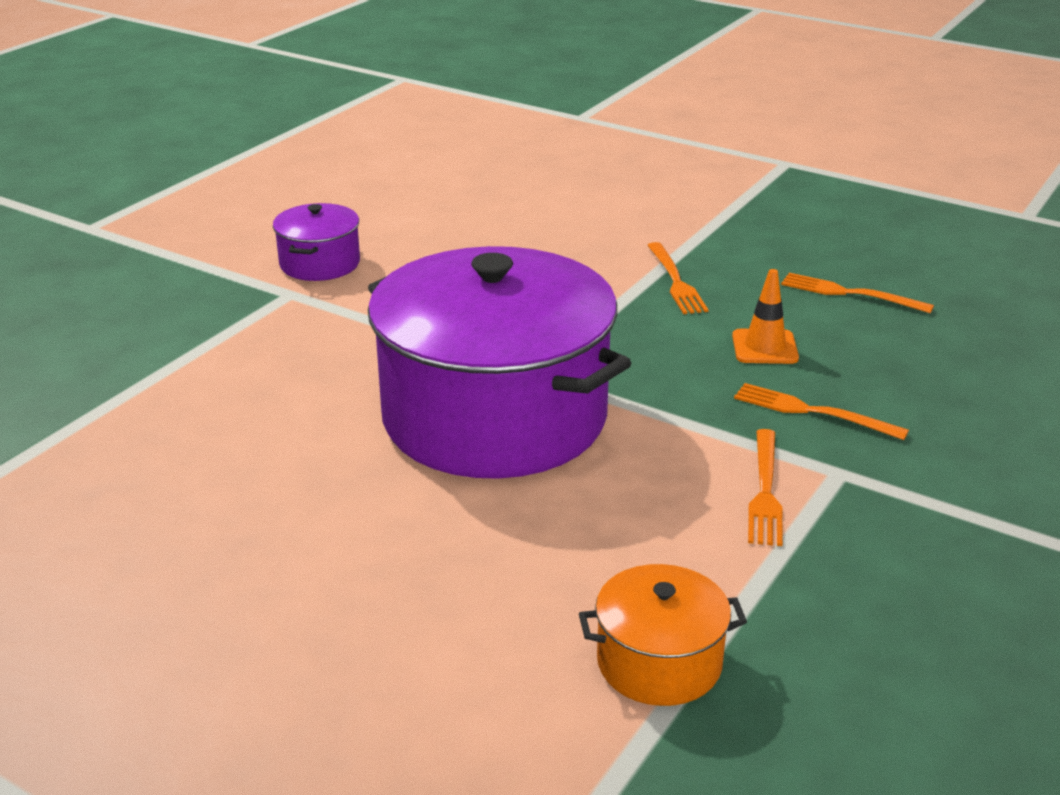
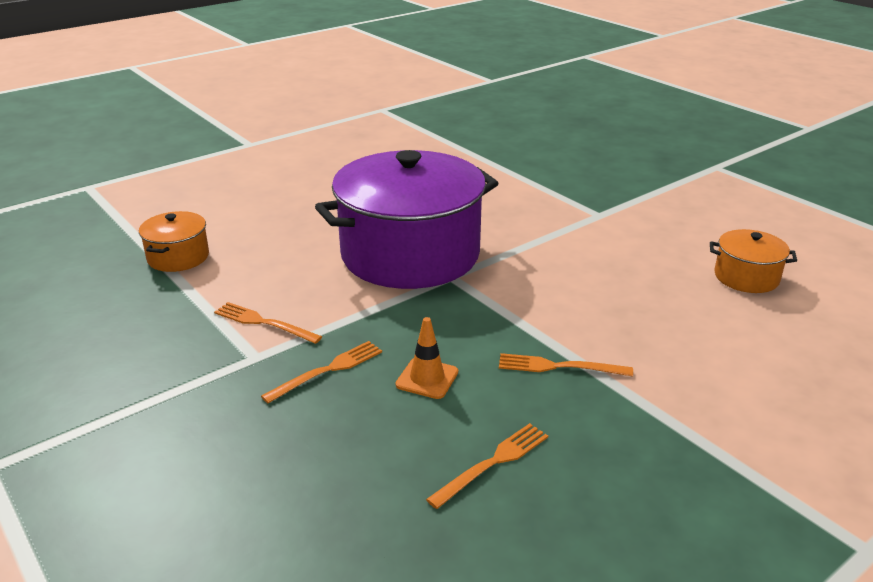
camera: 110 degrees right, 0 degrees up
(320, 264) = (641, 228): purple pot -> none
(418, 203) = (746, 277): none -> orange pot

